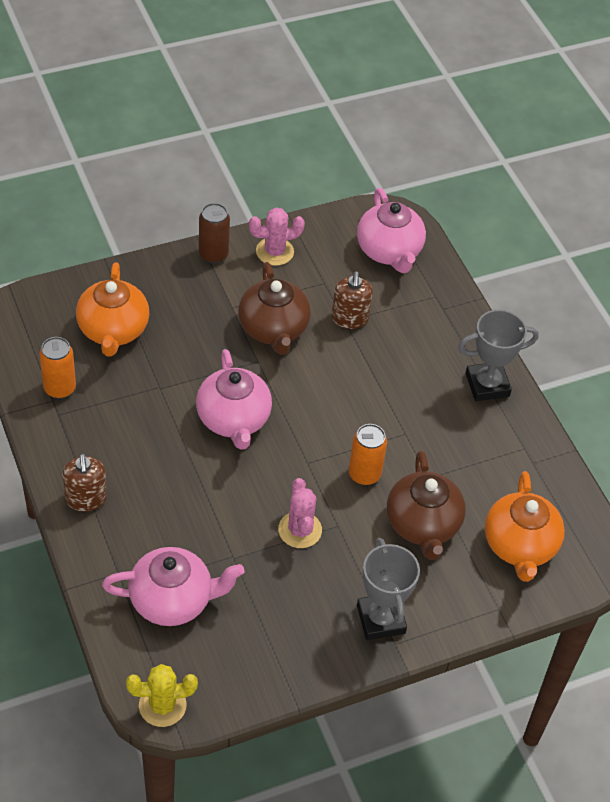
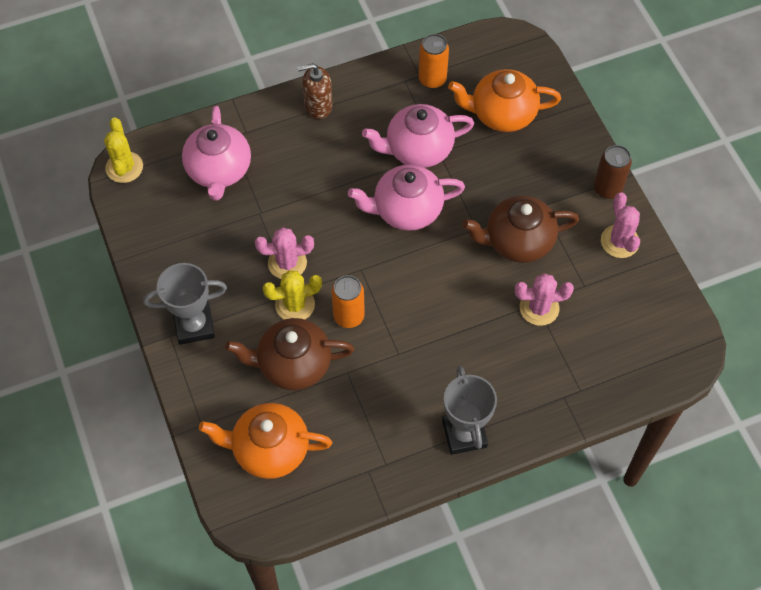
camera: 95 degrees right, 10 degrees up
(350, 318) = (539, 308): brown soap dispenser -> pink cactus
(352, 523) = (295, 305): none -> yellow cactus
(389, 251) = (637, 348): pink teapot -> pink teapot (418, 149)

